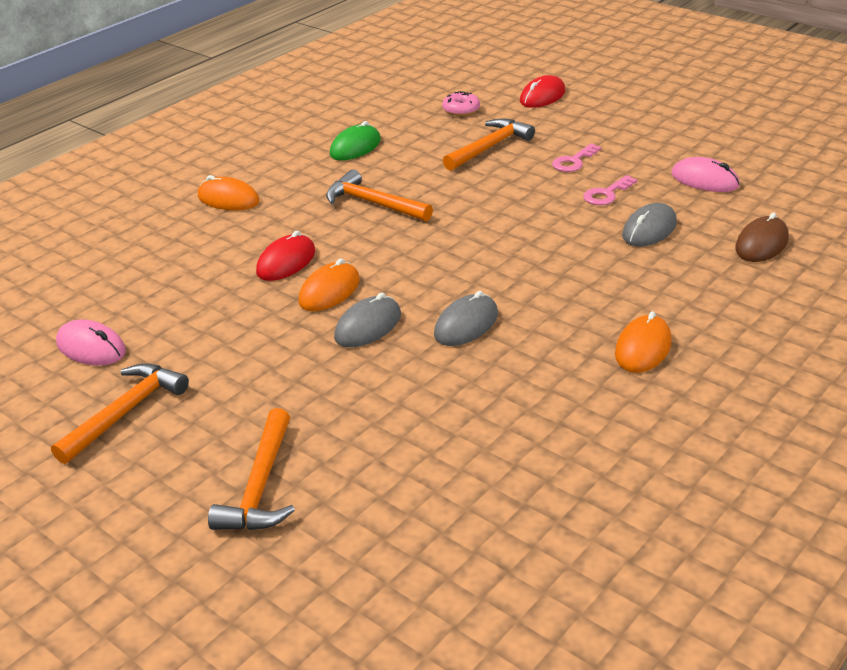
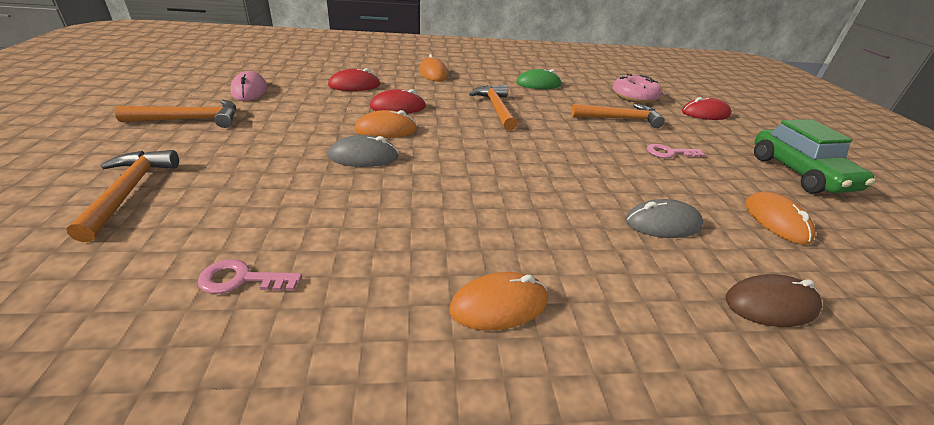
camera: 40 degrees right, 0 degrees up
(185, 267) = (354, 85): none -> red mouse
(261, 485) = (128, 192): orange hammer -> orange hammer turned 120 degrees clockwise
(461, 110) = (634, 96): pink donut -> pink donut, size x1.61
(466, 324) = (413, 193): grey mouse -> none
(606, 194) = (663, 182): pink key -> pink key (242, 279)
(674, 124) = (799, 173): none -> green car
(704, 180) = (776, 221): pink mouse -> orange mouse

